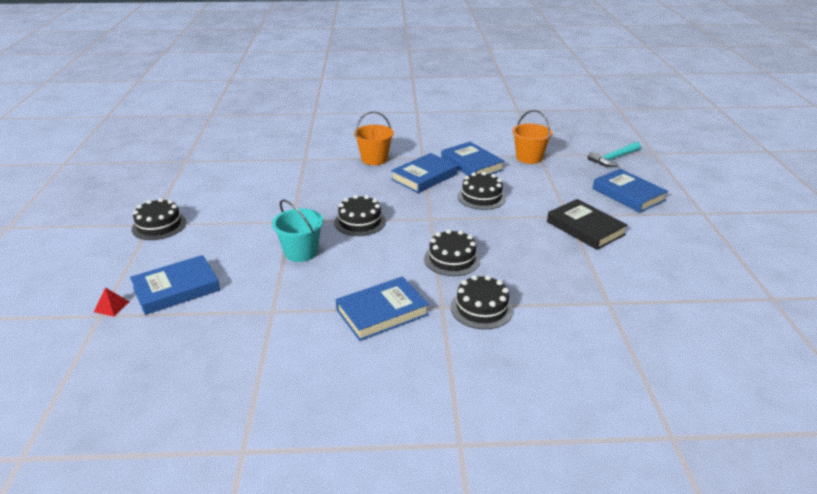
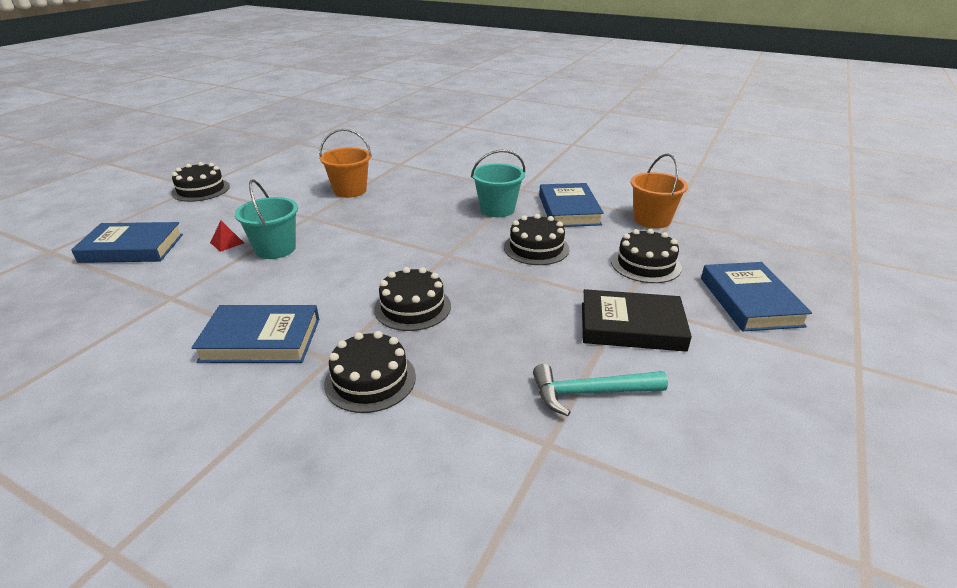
camera: 30 degrees right, 0 degrees up
(111, 306) = (68, 246): red pyramid -> red pyramid (227, 242)
(360, 222) = (370, 236): black cake -> black cake (645, 264)
(374, 159) = (467, 179): orange bucket -> orange bucket (350, 190)
(424, 177) = (497, 209): blue book -> turquoise bucket
(585, 228) = (631, 326): black book -> black book turned 75 degrees counterclockwise
(613, 158) = (777, 249): turquoise hammer -> turquoise hammer (590, 393)

